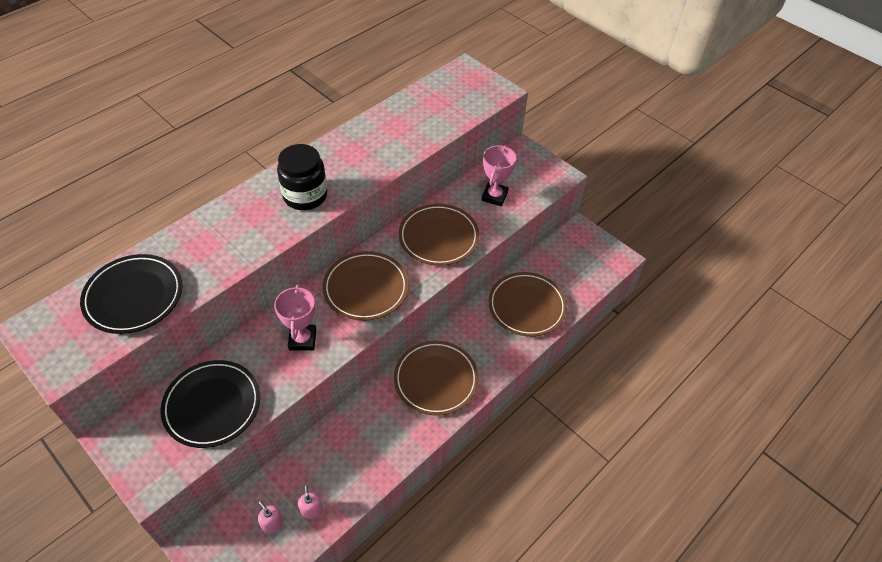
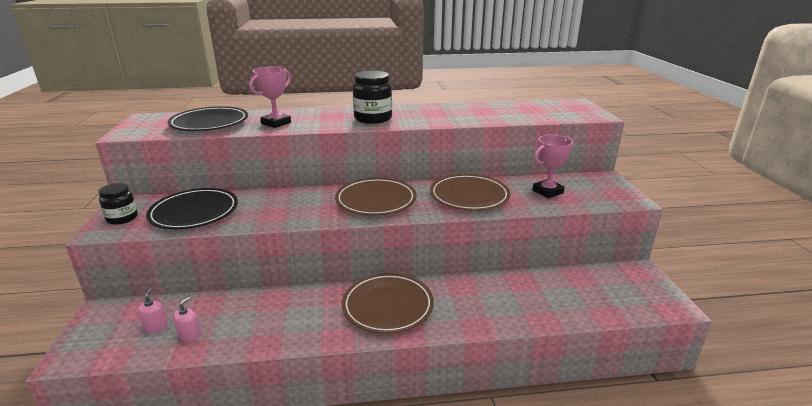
camera: 40 degrees right, 25 degrees down
(146, 458) = (122, 218): none -> black jar
(302, 340) = (295, 207): pink trophy -> pink trophy (276, 123)
(527, 306) = (529, 297): brown plate -> none

